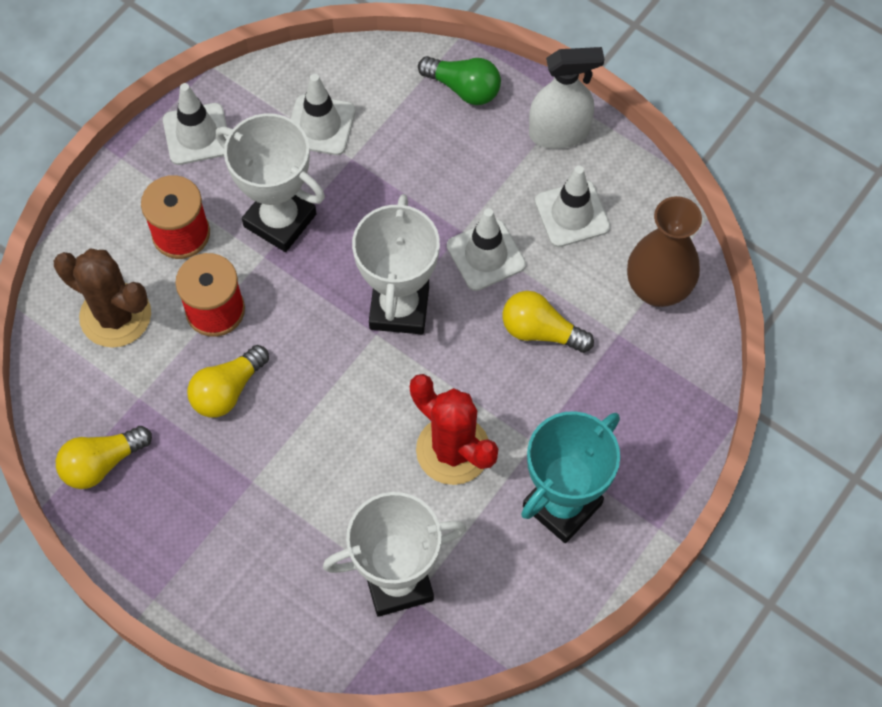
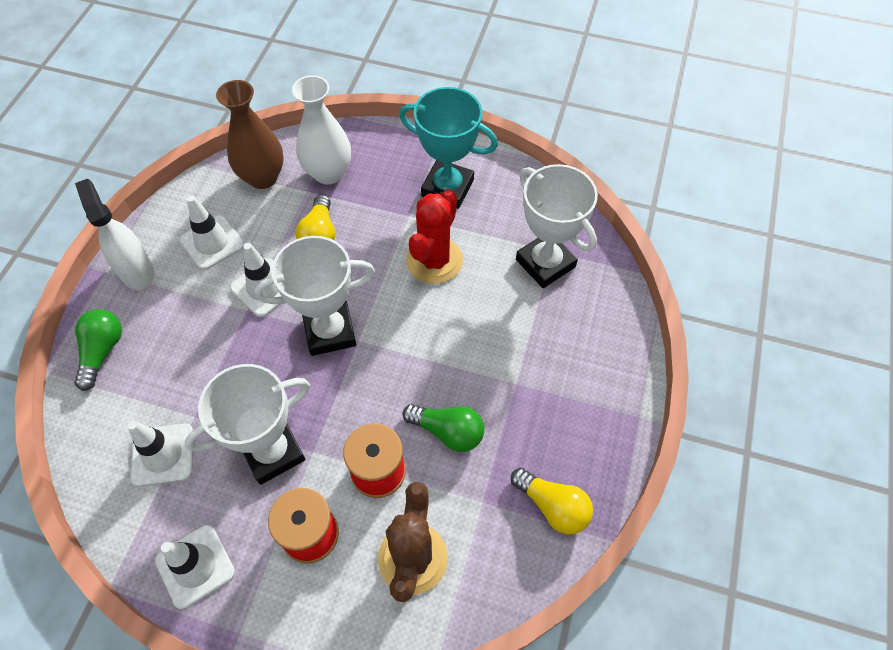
camera: 110 degrees left, 5 degrees down
(227, 390) = (448, 431): yellow light bulb -> green light bulb
(280, 220) = (272, 452): white trophy -> white trophy turned 45 degrees clockwise
(639, 367) = (328, 173): none -> white vase

